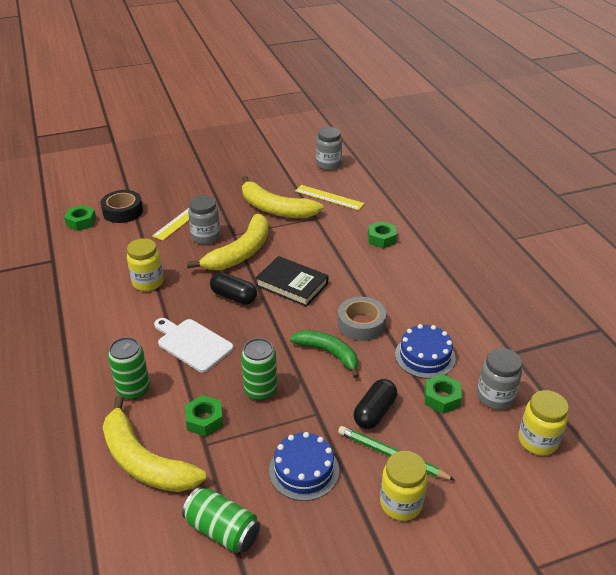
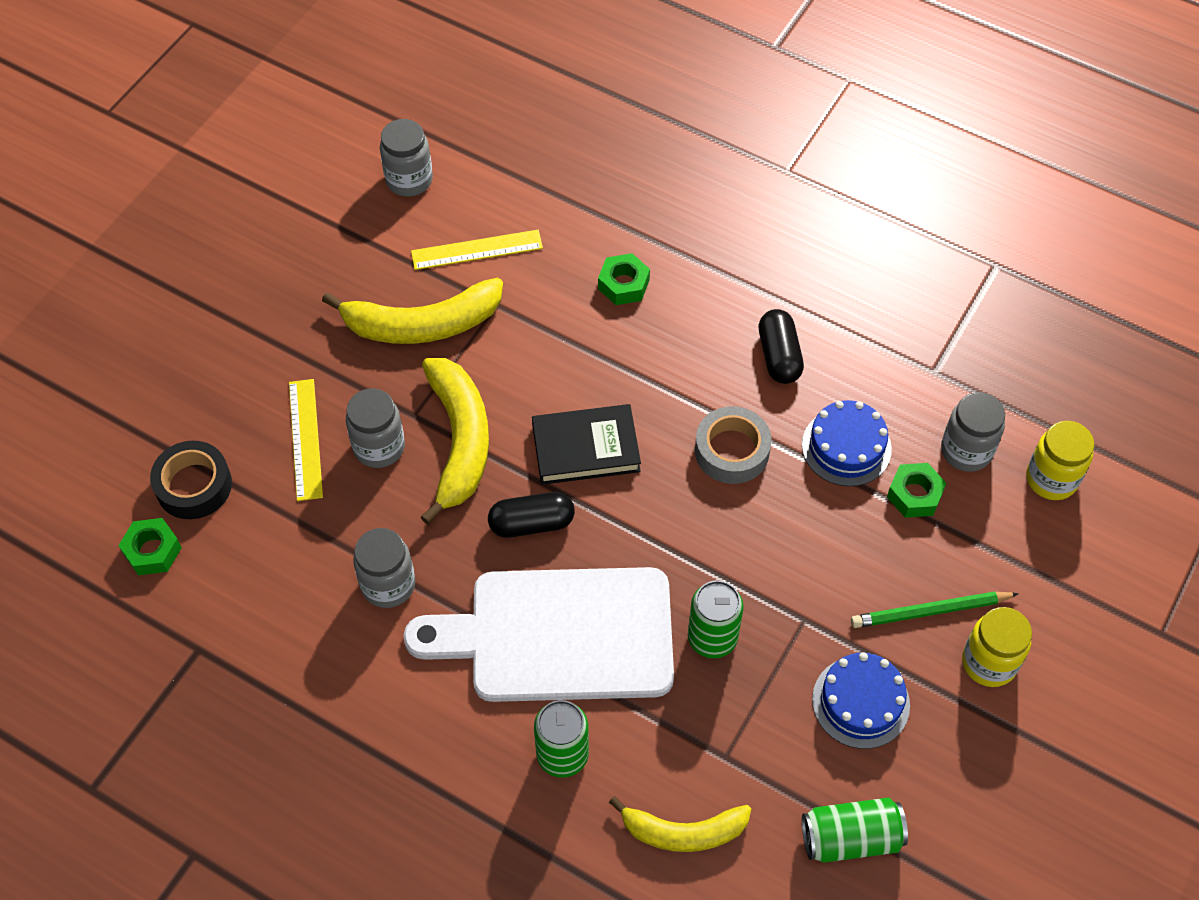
camera: 40 degrees left, 20 degrees up
(145, 461) = (683, 832): yellow banana -> yellow banana, size x0.66
(148, 282) = (388, 585): yellow jar -> grey jar
(192, 344) = (560, 635): white cutting board -> white cutting board, size x1.84
(204, 420) = (691, 727): green nut -> none
(328, 353) = (736, 525): green banana -> none
(374, 412) = (863, 569): black capsule -> black capsule (779, 356)

